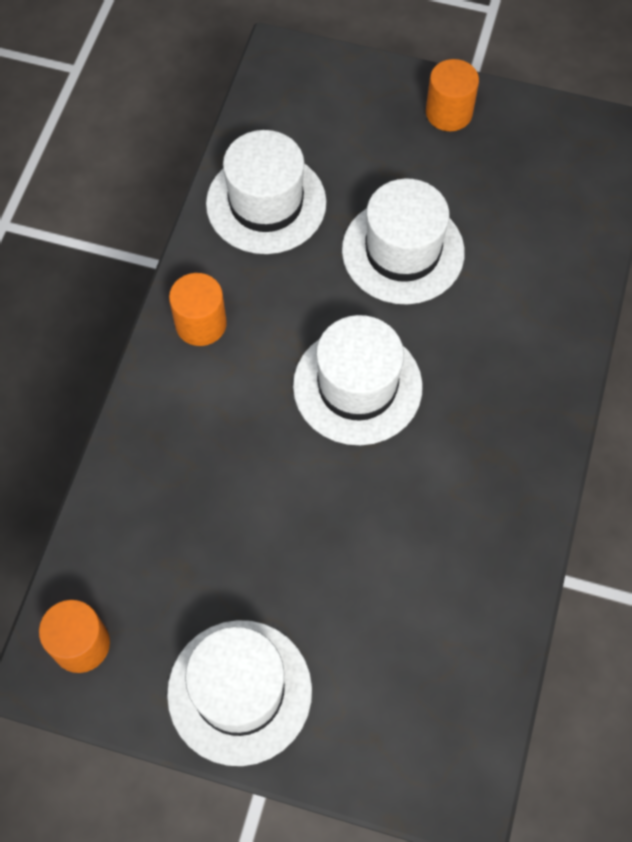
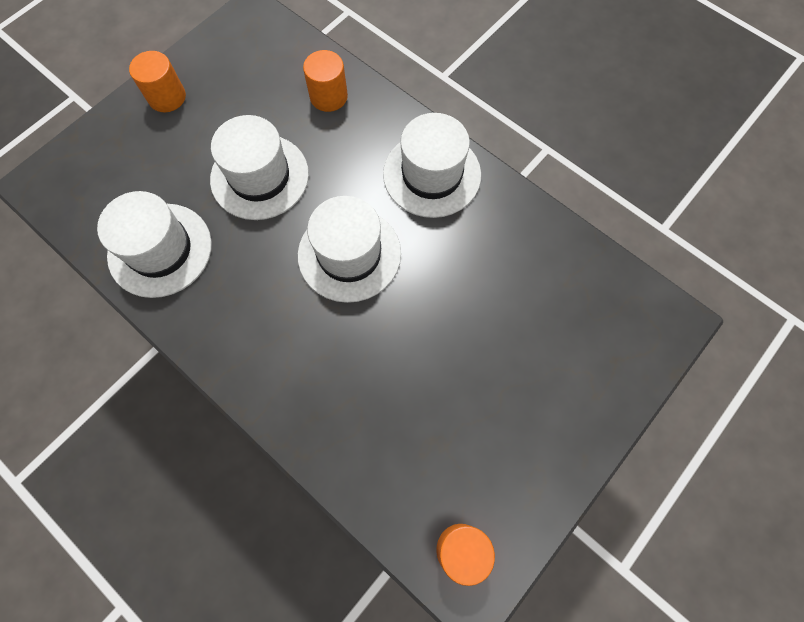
camera: 65 degrees left, 5 degrees up
(201, 324) = (235, 342): orange cylinder -> orange cylinder (328, 96)
(239, 691) = (547, 440): white hat -> white hat (432, 174)

